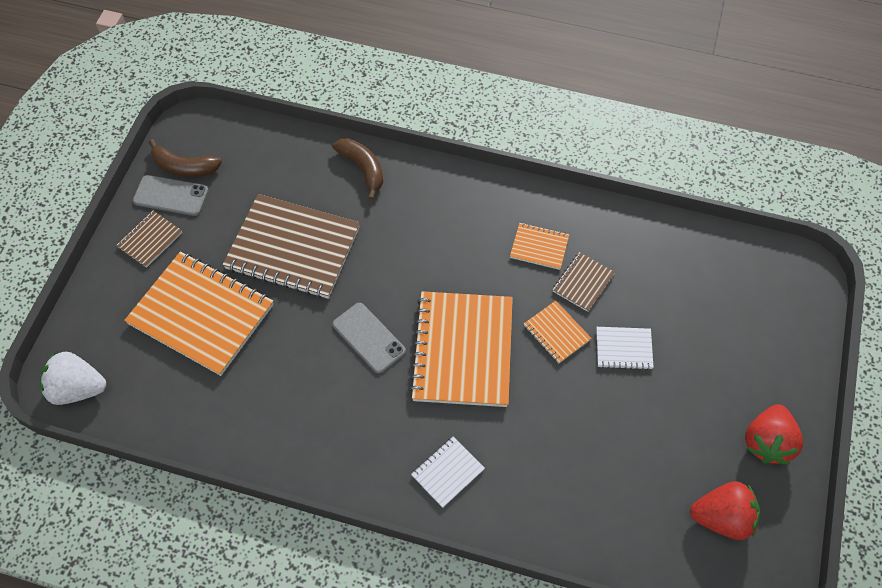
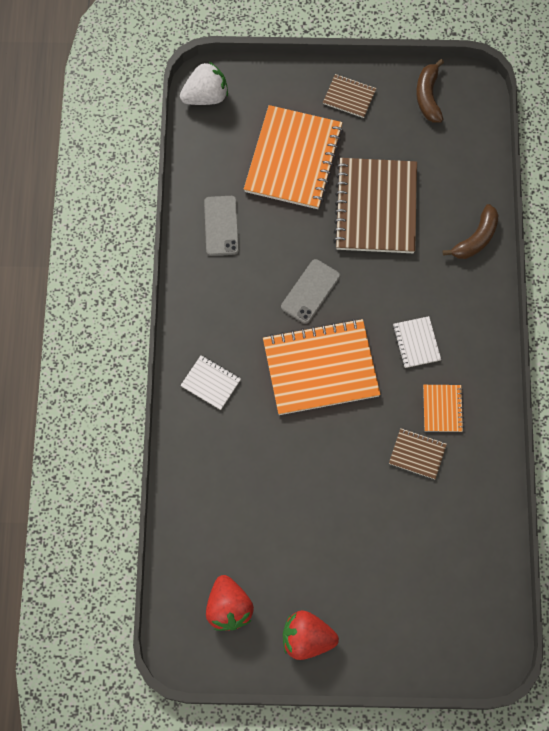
camera: 75 degrees right, 10 degrees up
(77, 389) = (206, 96): white strawberry -> white strawberry turned 75 degrees clockwise
(171, 196) = (396, 96): grey phone -> grey phone (221, 226)
(556, 333) = (360, 441): orange notebook -> none
(623, 349) = (361, 501): white notebook -> white notebook (416, 343)

